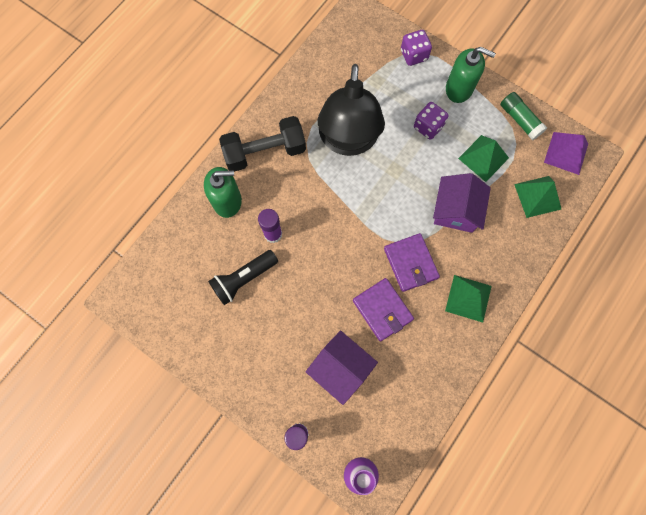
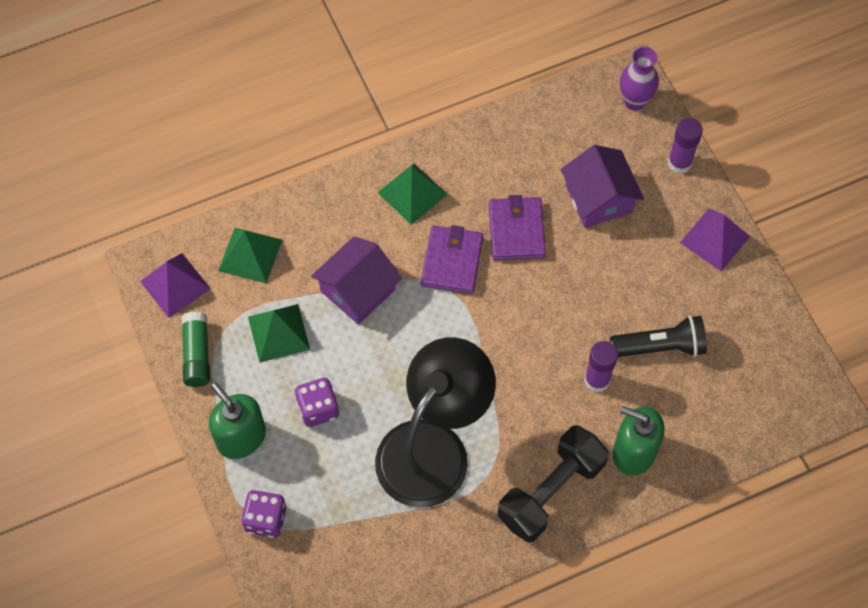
camera: 150 degrees left, 10 degrees down
(243, 382) = (715, 239): none -> purple pyramid
(265, 152) = (551, 491): black dumbbell -> black dumbbell turned 60 degrees counterclockwise

